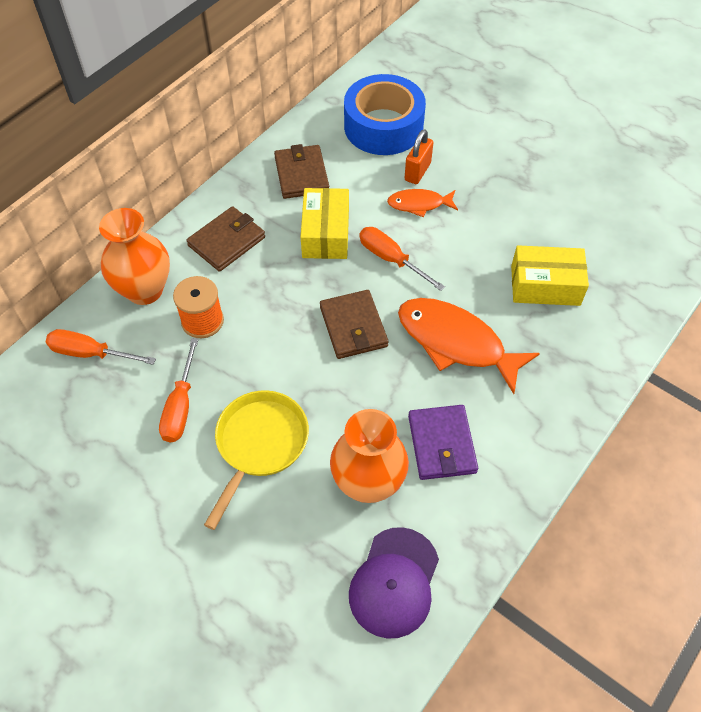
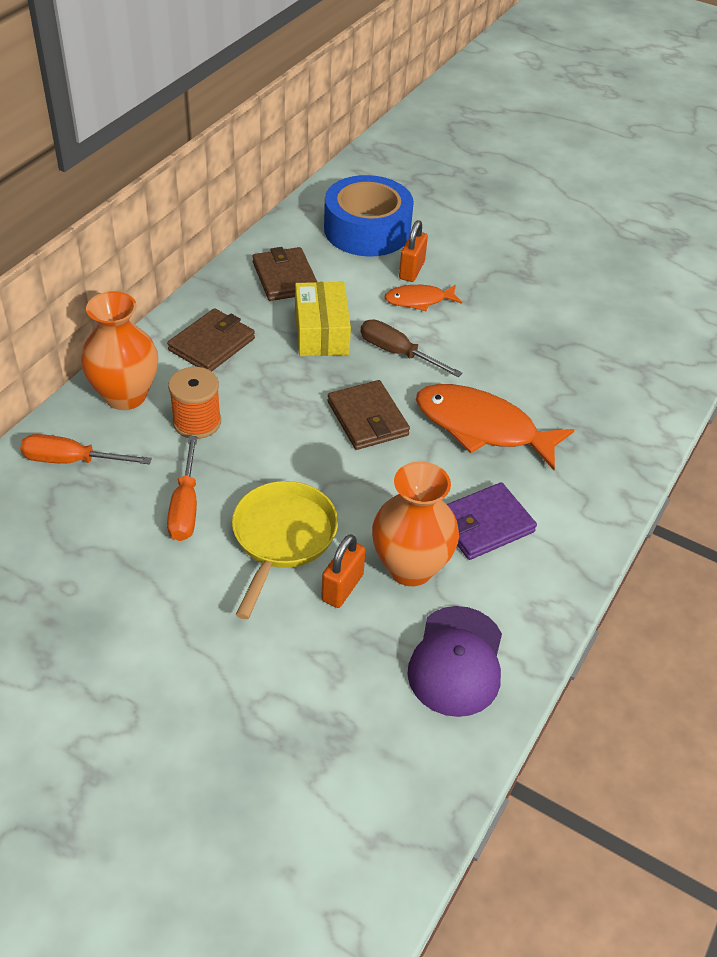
camera: 10 degrees left, 10 degrees down
(305, 499) = (342, 587): none -> orange padlock
(391, 259) = (397, 353): orange screwdriver -> brown screwdriver
(441, 444) = (484, 524): purple wallet -> purple wallet turned 75 degrees clockwise
(545, 285) = (567, 369): yellow box -> none

